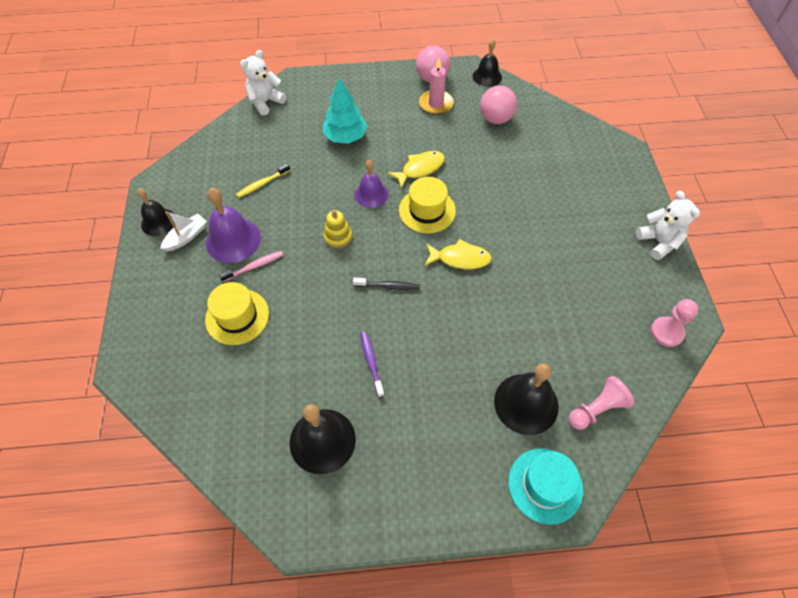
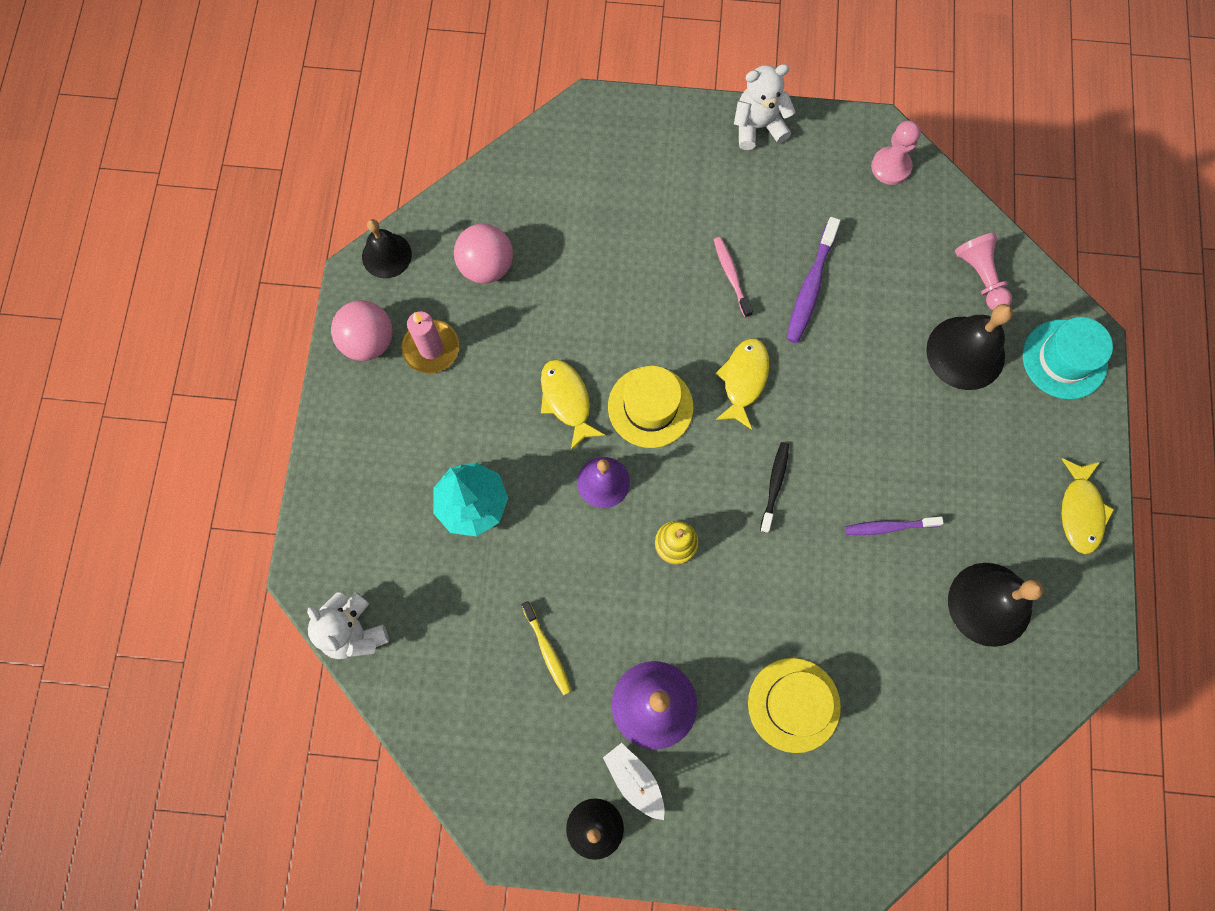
camera: 80 degrees left, 15 degrees up
(254, 266) = (709, 674): pink toothbrush -> pink toothbrush (731, 275)
(411, 509) = (1080, 511): none -> yellow fish
(544, 290) = (810, 287): none -> purple toothbrush

